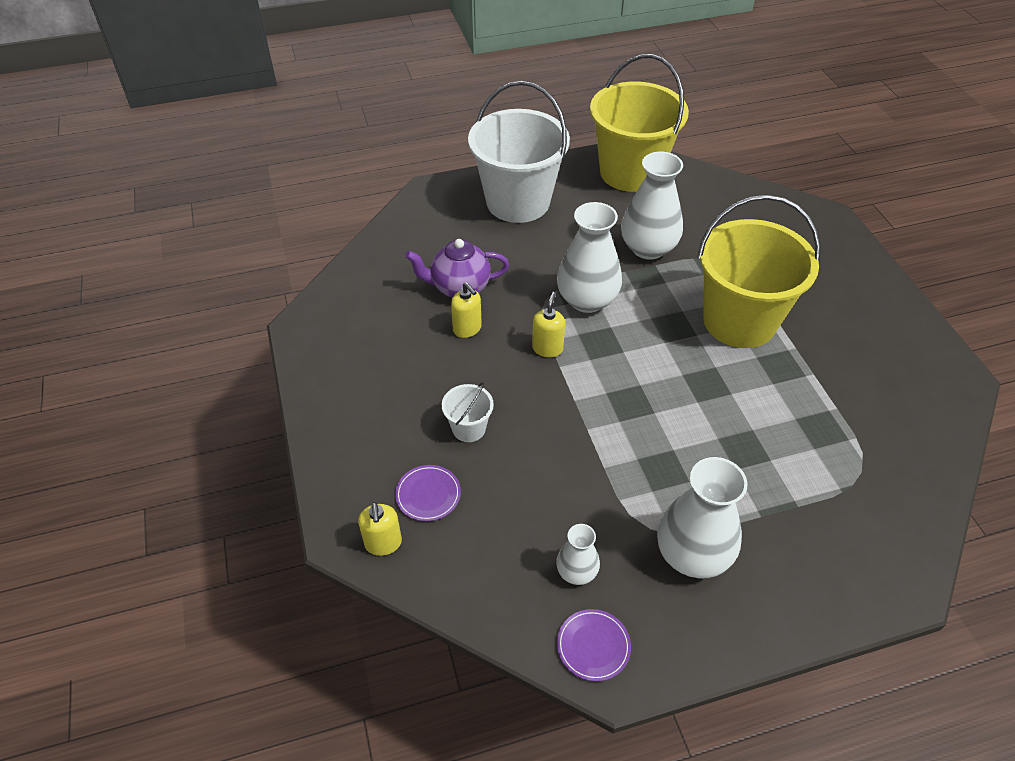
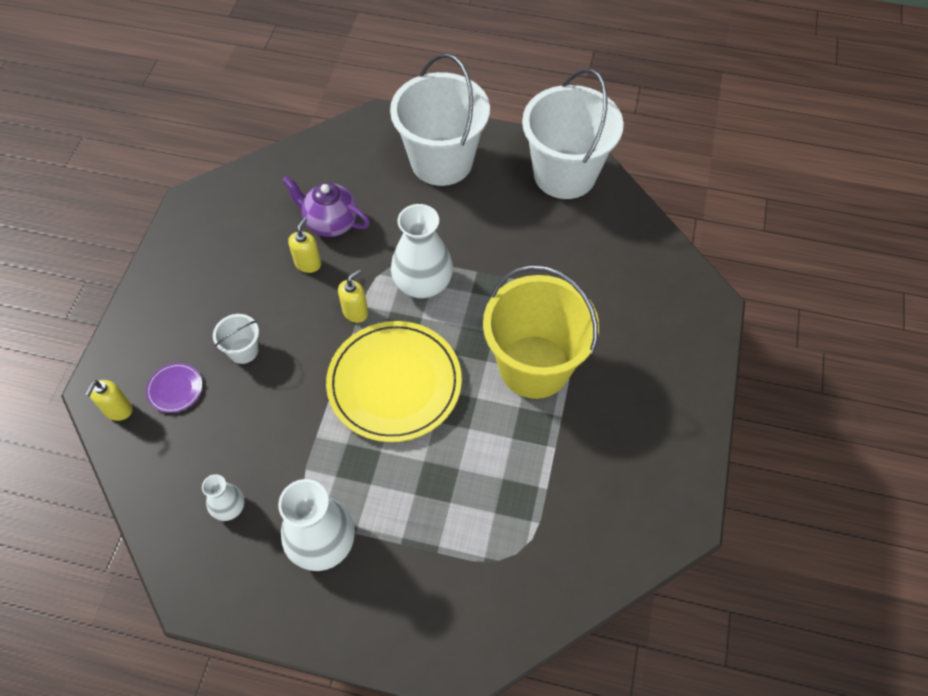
camera: 30 degrees right, 10 degrees up
(467, 329) = (308, 263): yellow soap dispenser -> yellow soap dispenser turned 150 degrees counterclockwise
(593, 646) = (196, 569): purple plate -> none
(630, 172) = (564, 174): yellow bucket -> white bucket
(635, 389) = (394, 383): none -> yellow plate
(648, 248) = (515, 258): white vase -> none

